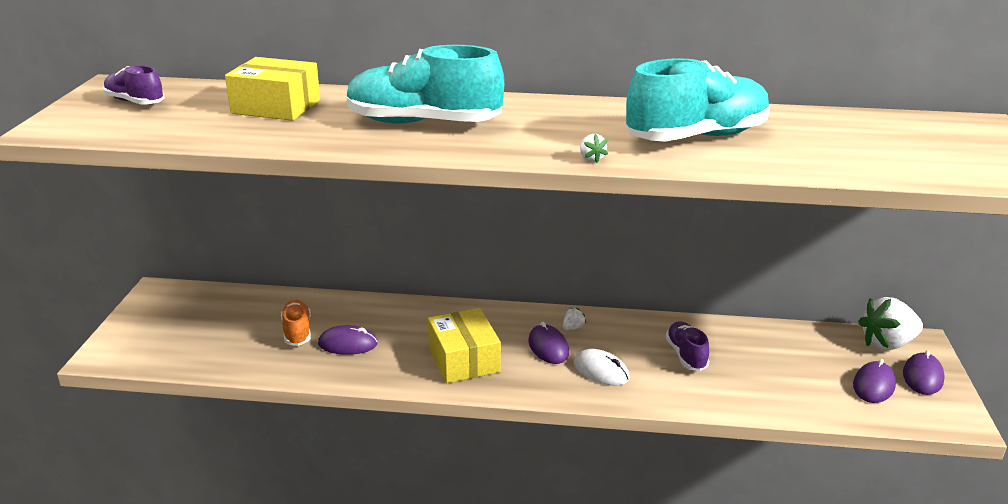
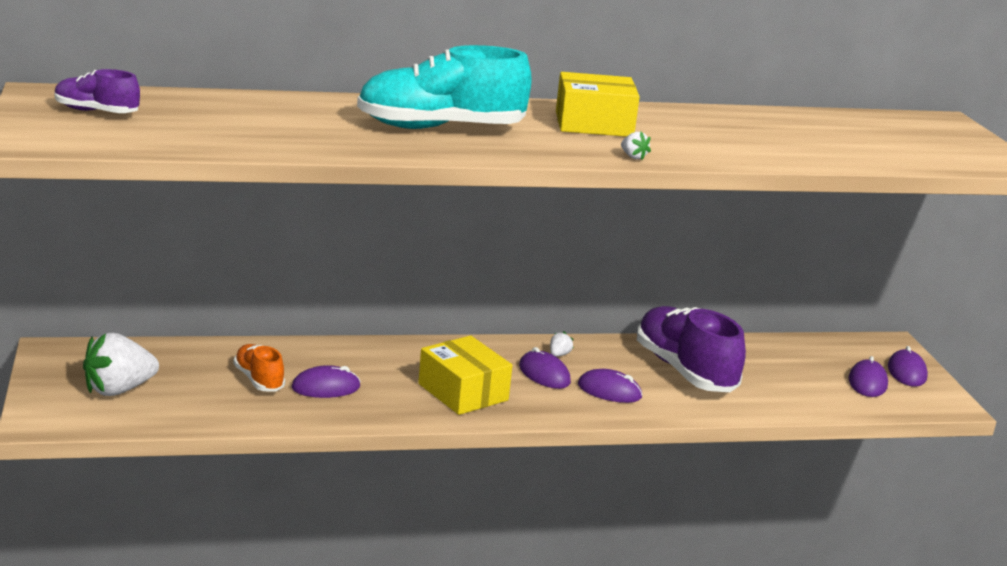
camera: 20 degrees left, 5 degrees down
(276, 107) = (265, 114): yellow box -> yellow box (594, 124)
(601, 371) = (609, 391): white mouse -> purple mouse
(686, 355) = (685, 371): purple shoe -> purple shoe, size x1.93
(696, 137) = (712, 136): turquoise shoe -> none
(887, 344) = (864, 347): white strawberry -> white strawberry (118, 390)

